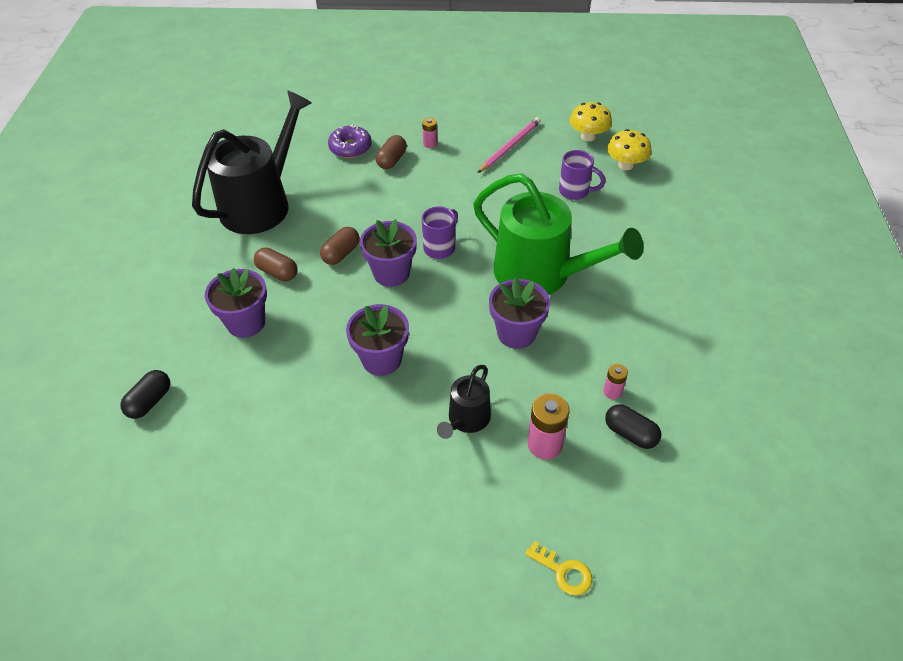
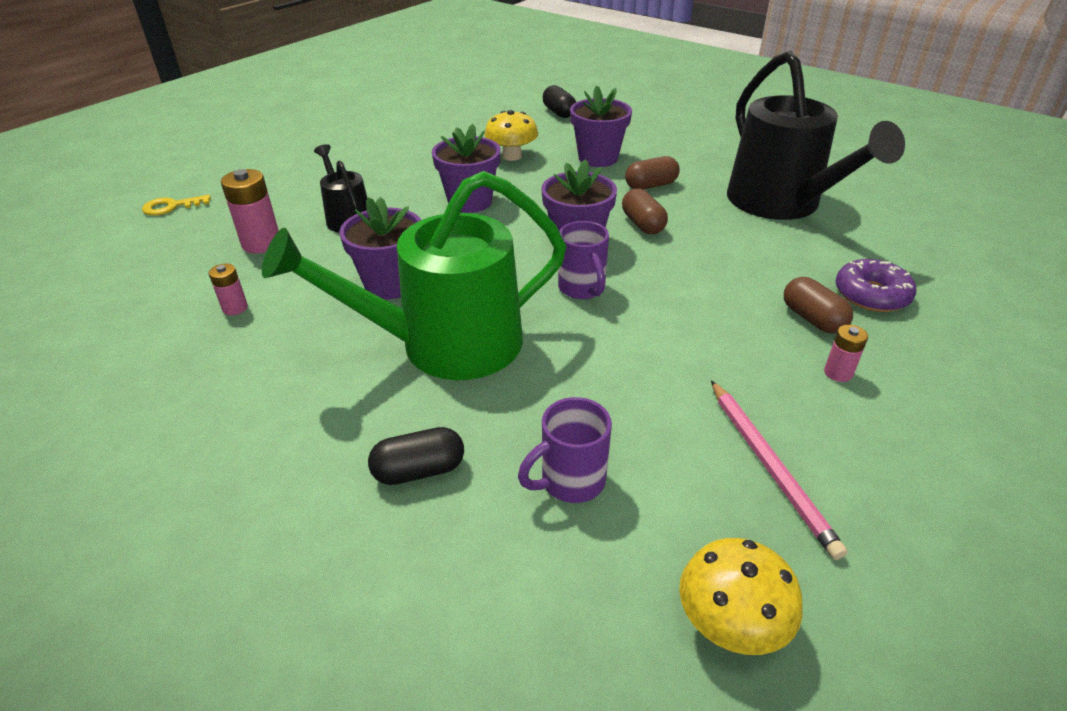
camera: 125 degrees right, 10 degrees down
(626, 165) = (579, 622): yellow mushroom -> yellow mushroom (512, 156)
(630, 433) = (185, 294): black capsule -> black capsule (419, 470)

